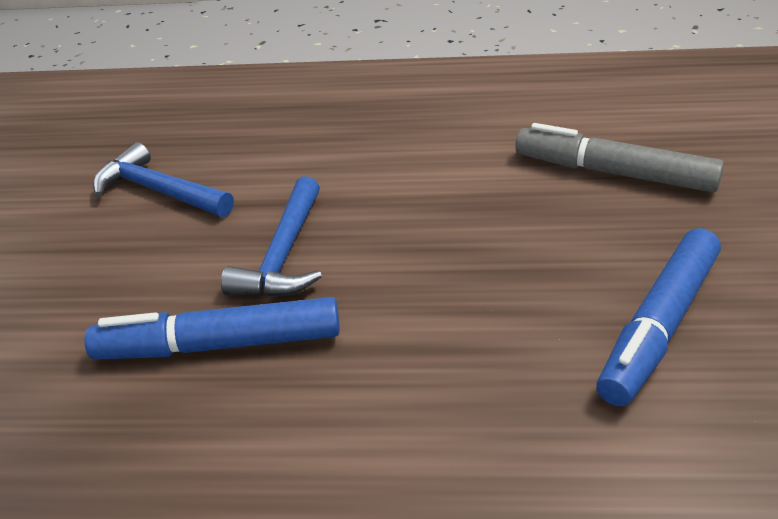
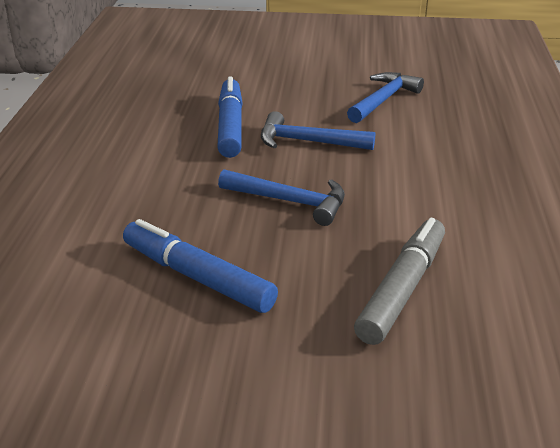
camera: 90 degrees right, 5 degrees down
(456, 260) = (290, 202): none -> blue hammer

